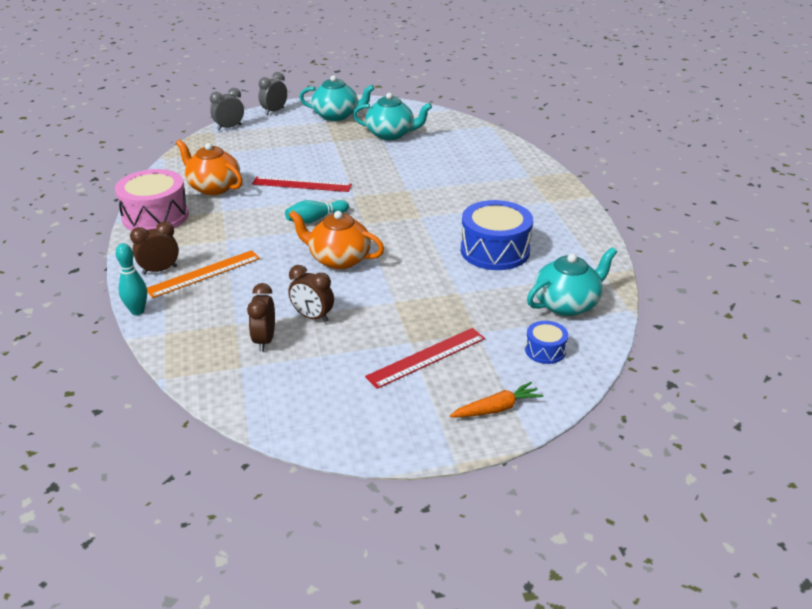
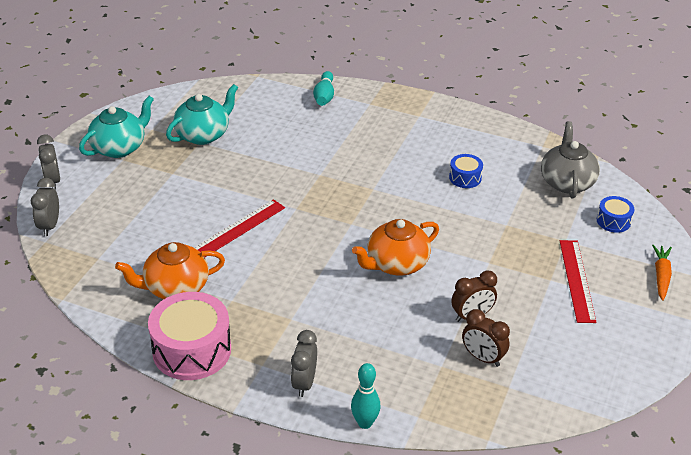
camera: 55 degrees left, 5 degrees up
(159, 270) = (304, 383): brown clock -> grey clock
(204, 273) = (340, 355): orange ruler -> none
(315, 219) = (313, 248): turquoise bowling pin -> turquoise bowling pin (324, 96)
(495, 251) = (465, 178): blue drum -> blue drum, size x0.50
(567, 304) = (567, 182): turquoise teapot -> grey teapot

